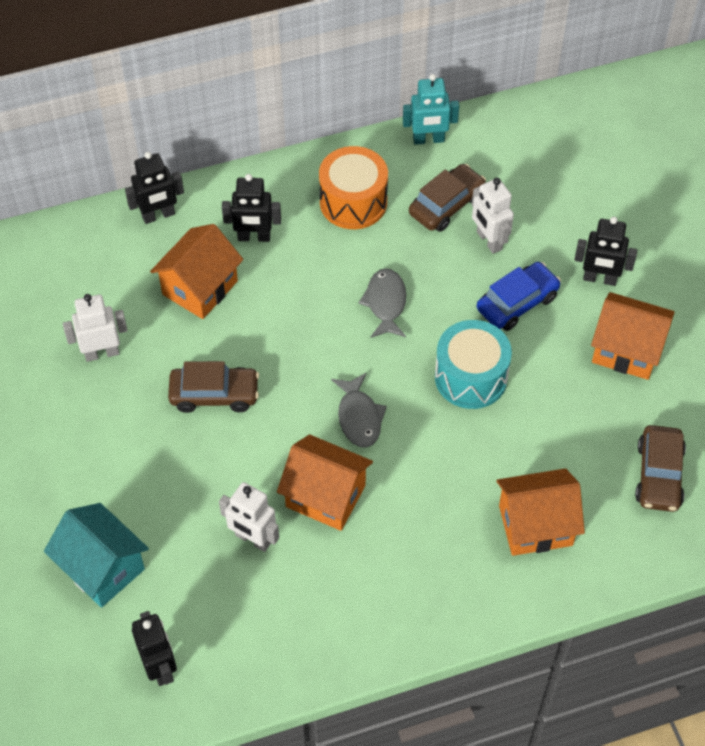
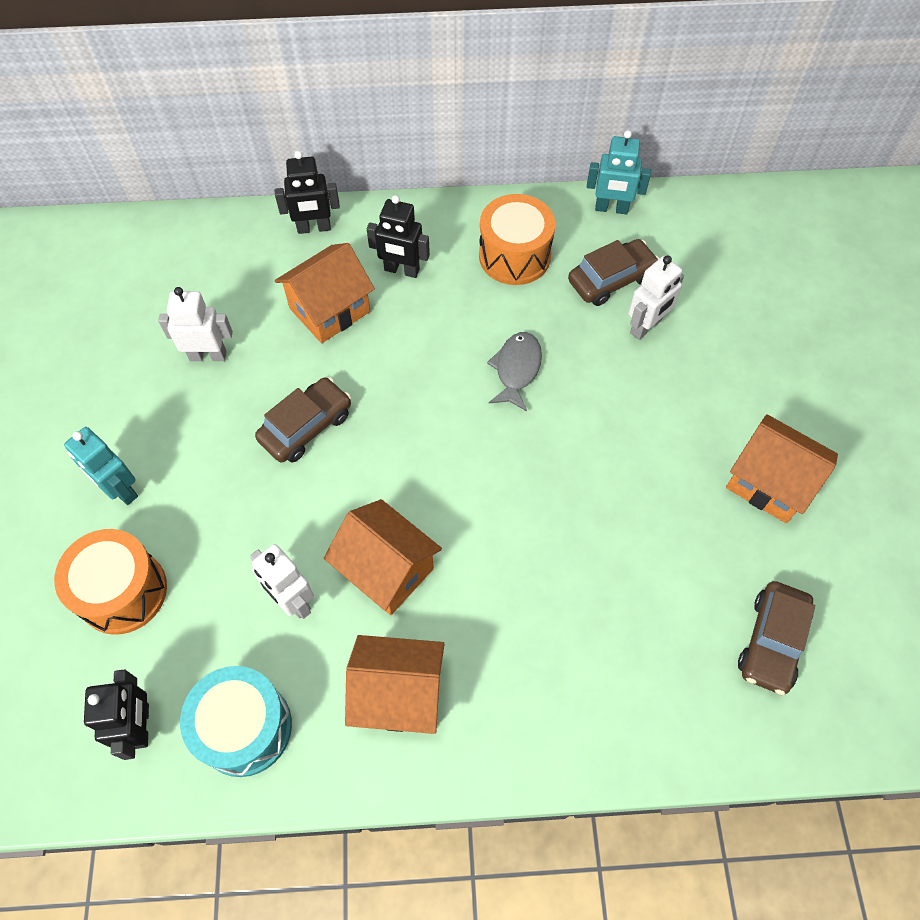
camera: 15 degrees right, 5 degrees up
(66, 486) = (120, 490): none -> turquoise robot
(102, 568) = (123, 591): turquoise house -> orange drum
(214, 394) = (306, 427): brown car -> brown car turned 60 degrees counterclockwise
(359, 417) = (450, 488): grey fish -> none
(471, 377) = (585, 473): turquoise drum -> turquoise drum (245, 727)
(488, 241) = (646, 327): white robot -> white robot turned 120 degrees counterclockwise
(517, 303) = (659, 401): blue car -> none
(535, 525) = (612, 666): orange house -> orange house (399, 694)
(599, 279) = (757, 395): black robot -> none

